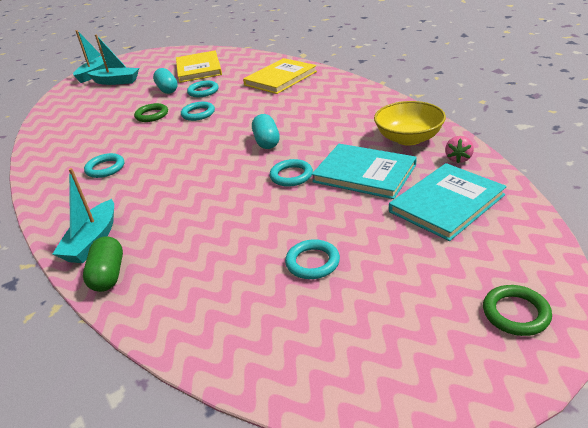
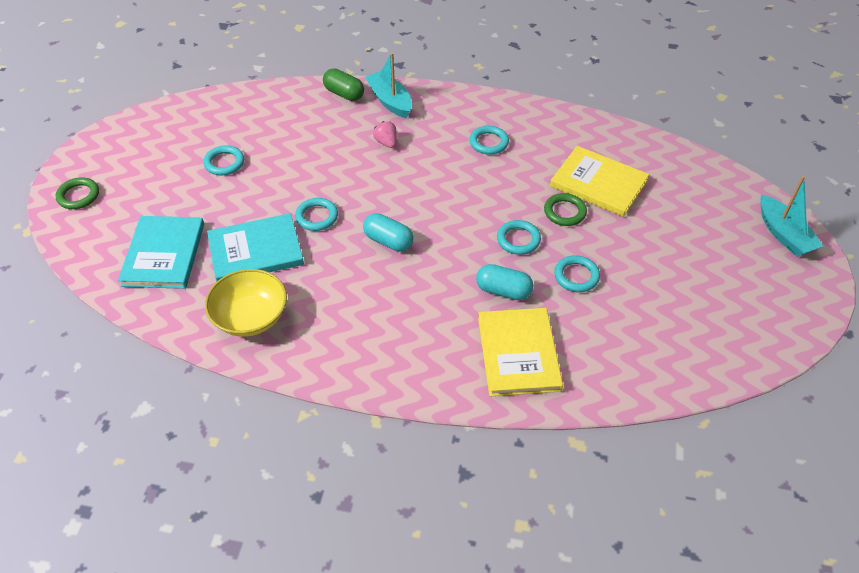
camera: 130 degrees right, 15 degrees up
(116, 81) = (721, 236): turquoise boat -> none
(167, 89) = (627, 256): turquoise capsule -> turquoise capsule (503, 291)
(199, 69) = (665, 316): yellow book -> yellow book (598, 183)
(458, 159) = (183, 312): pink strawberry -> pink strawberry (386, 143)

